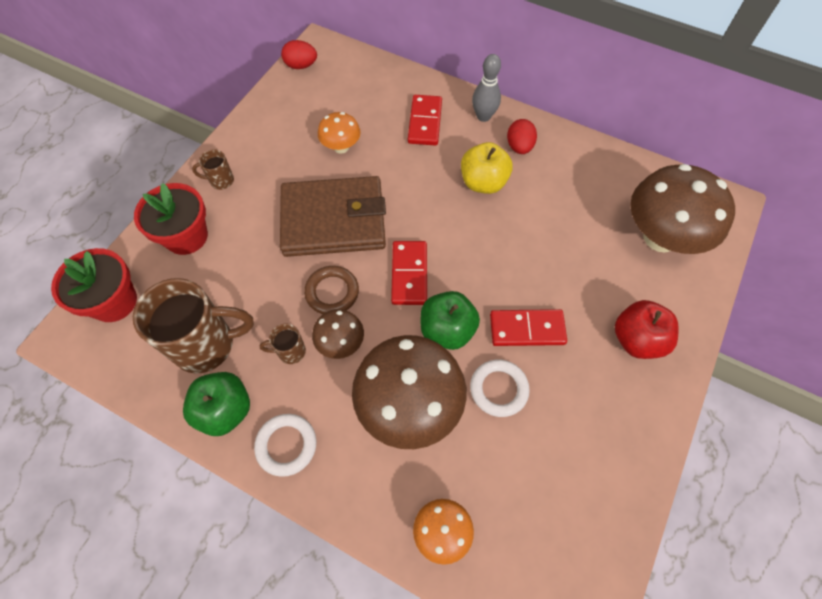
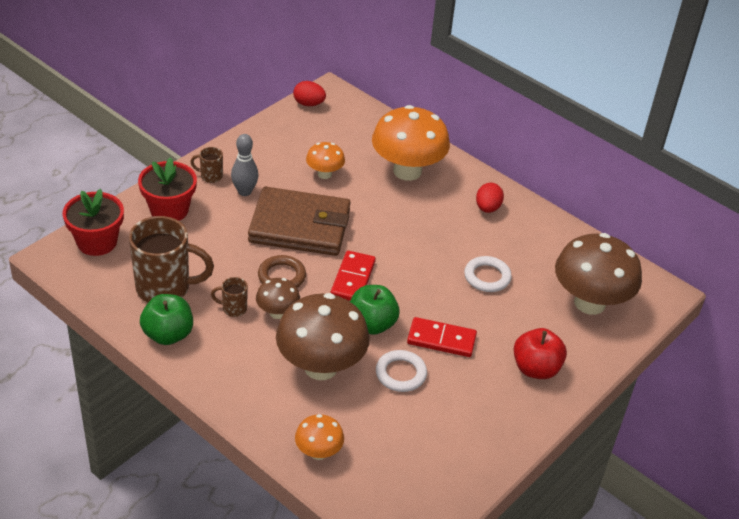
camera: 10 degrees right, 20 degrees down
(286, 445) = (211, 368): white ring -> white ring (487, 277)
(424, 122) = (407, 171): red domino -> orange mushroom
(483, 116) = (463, 178): grey bowling pin -> grey bowling pin (244, 191)
(483, 182) = (443, 227): yellow apple -> none

